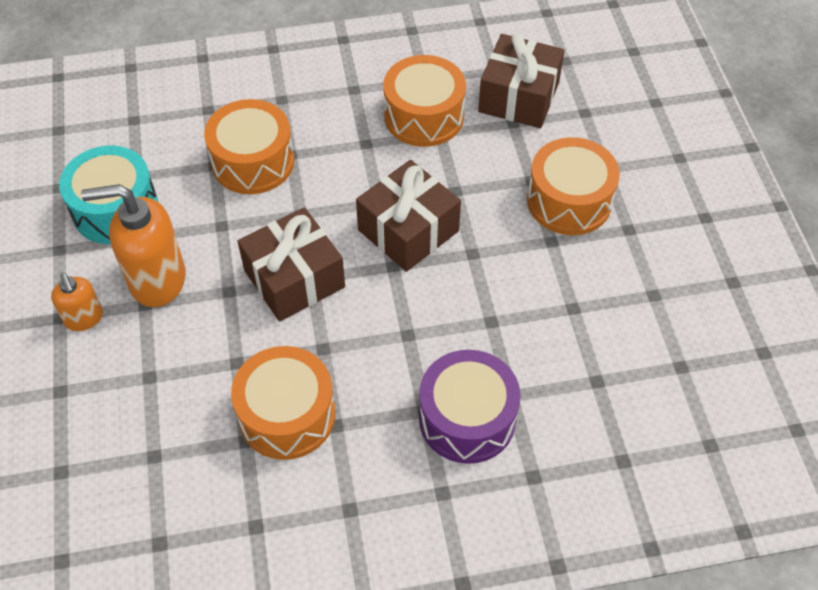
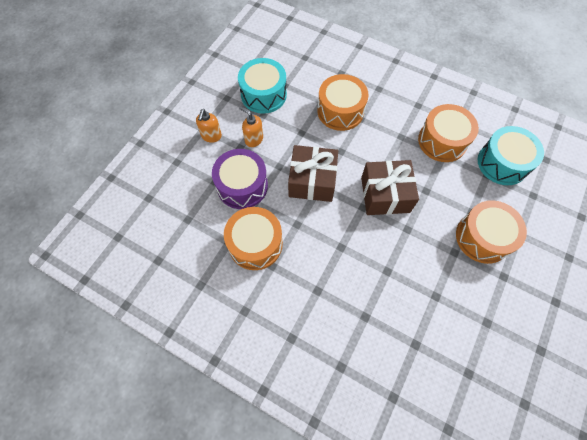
camera: 40 degrees right, 10 degrees up
(157, 280) = (253, 139): orange soap dispenser -> orange soap dispenser, size x0.54
(467, 418) = (334, 311): purple drum -> purple drum (242, 186)
(519, 97) = (502, 163): brown gift -> turquoise drum

